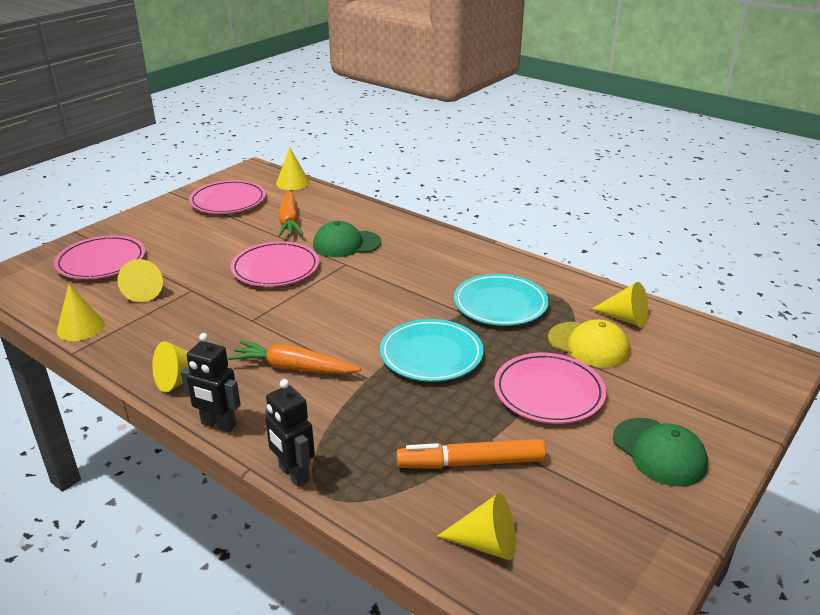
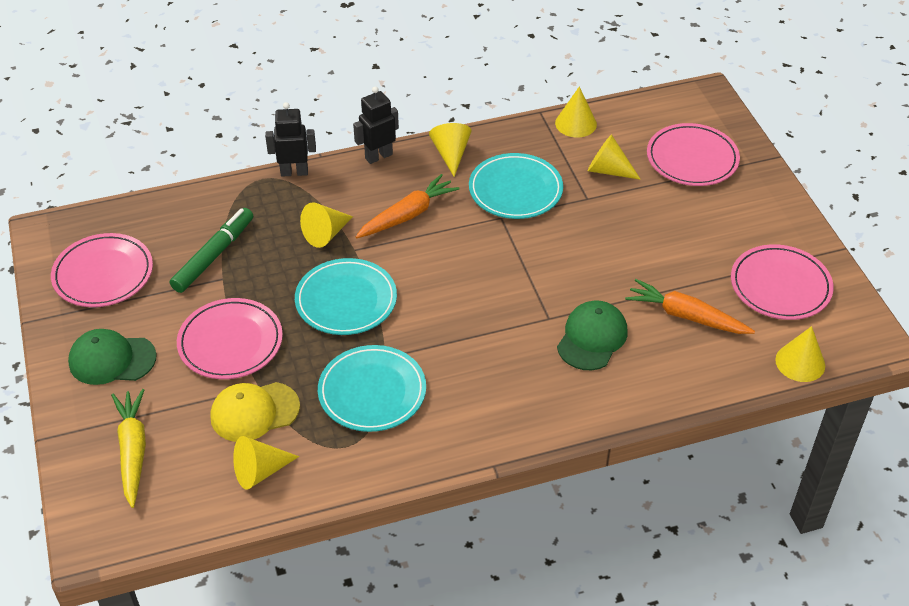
camera: 125 degrees right, 15 degrees up
(208, 325) = (515, 190): none -> turquoise plate
(275, 268) = (582, 265): pink plate -> pink plate (103, 274)
(471, 463) = (214, 255): orange marker -> green marker
(486, 543) = (150, 226): yellow cone -> yellow cone (326, 234)
(703, 383) = (133, 450): none -> yellow carrot

